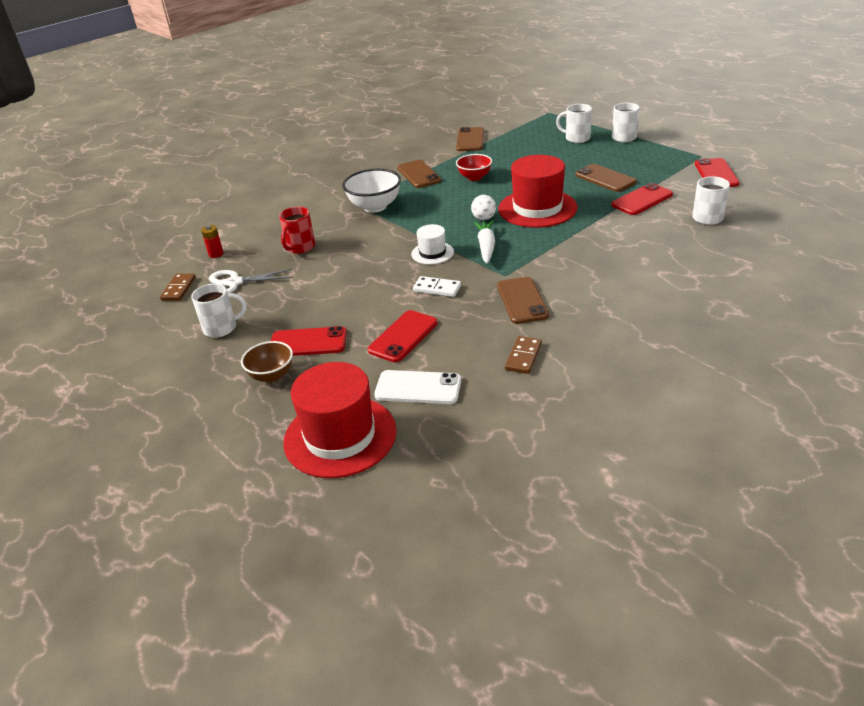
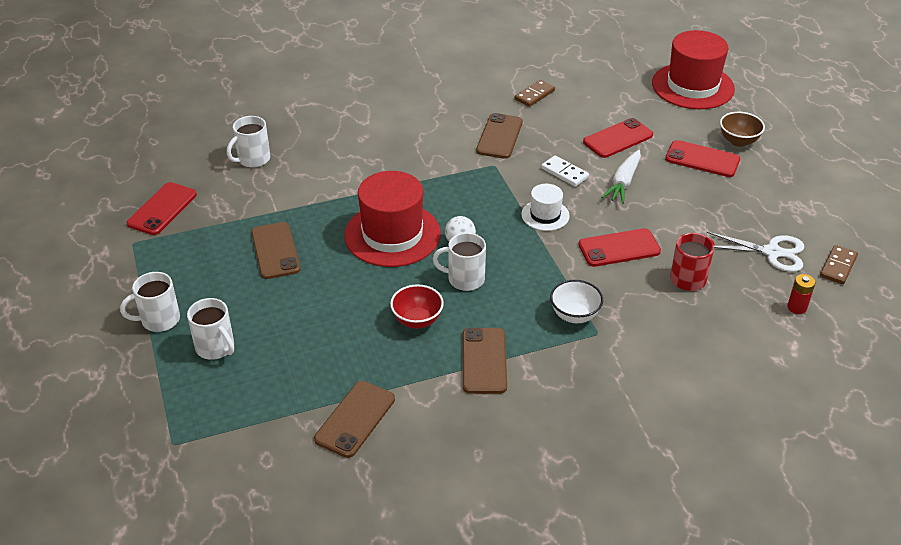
camera: 160 degrees left, 5 degrees up
(221, 328) = (784, 200): white mug -> white mug (464, 279)
(375, 207) = (574, 315): white bowl -> white bowl, size x0.65
(418, 388) = (624, 98): white phone -> none
(486, 247) = (487, 203): white carrot -> white carrot (623, 182)
(642, 200) = (279, 203): red phone -> red phone (619, 248)

